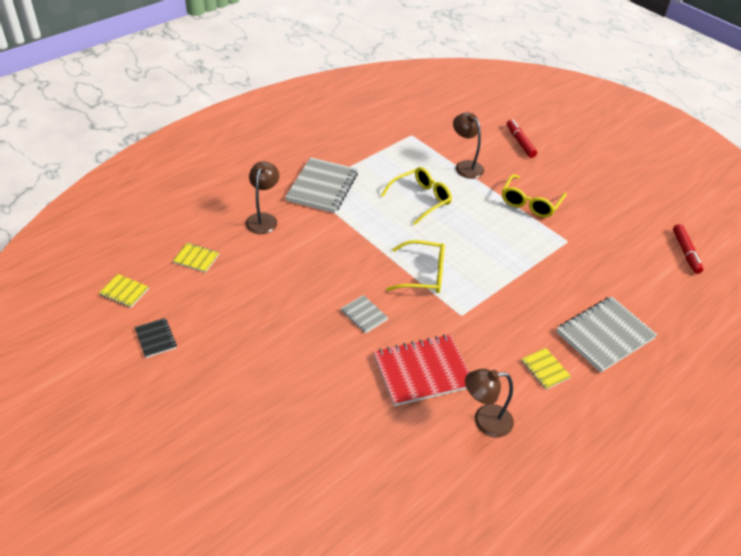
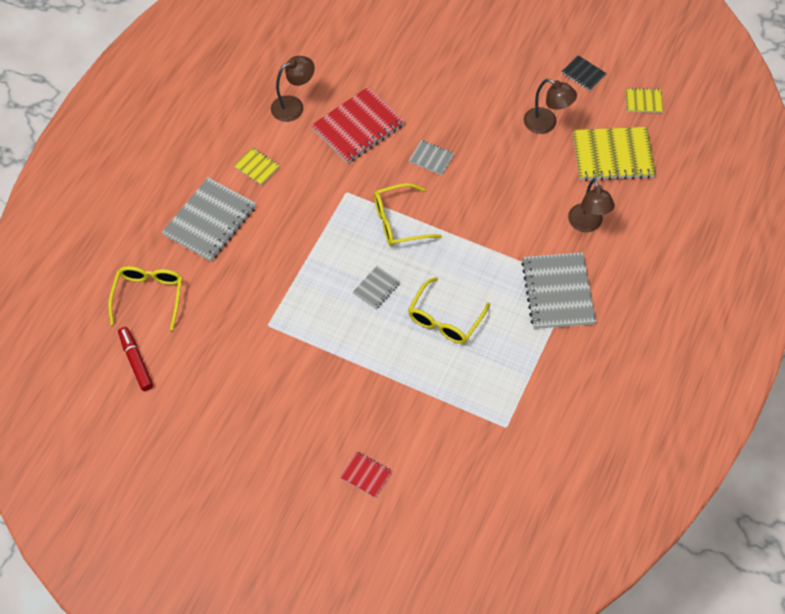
camera: 160 degrees right, 15 degrees up
(196, 258) = (613, 155): yellow notebook -> yellow notebook, size x2.04
(465, 166) = (417, 397): brown lamp -> brown lamp (546, 124)
(466, 235) = (376, 288): none -> grey notebook
(520, 142) = (365, 475): red marker -> red notebook
(530, 202) = (322, 367): yellow glasses -> yellow glasses (149, 297)

